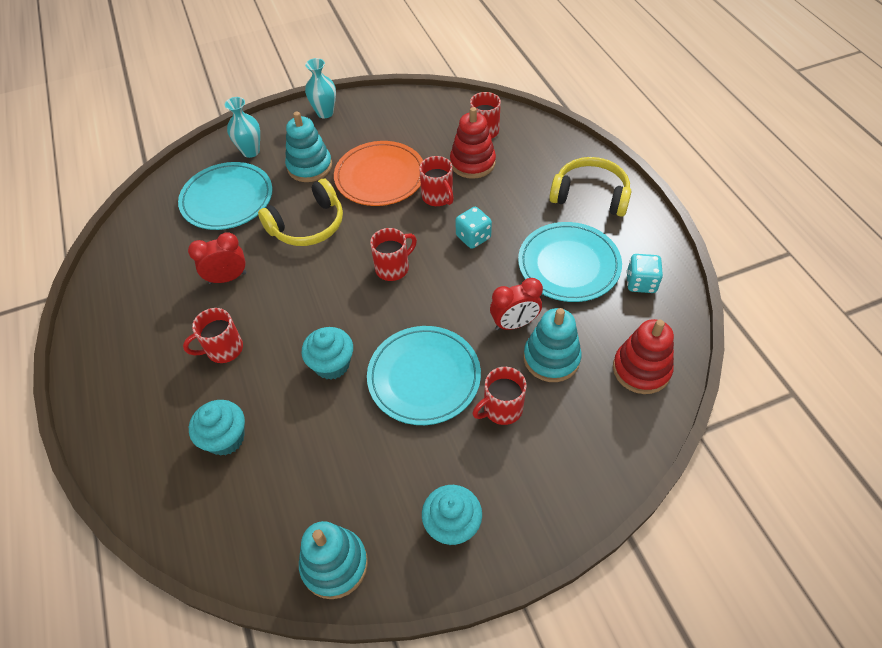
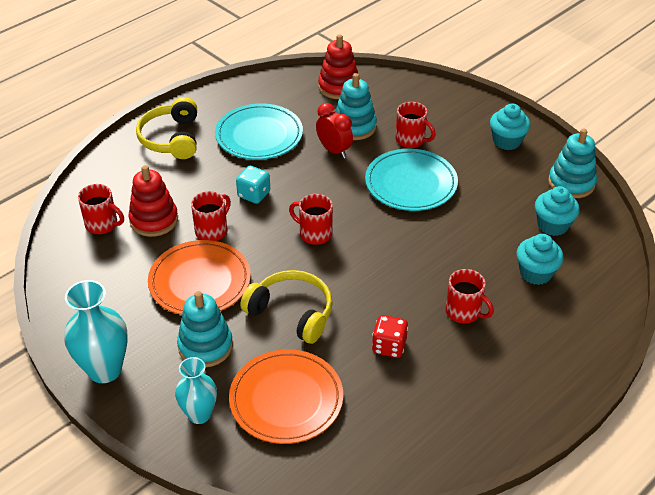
camera: 115 degrees left, 10 degrees down
(227, 199) = (286, 399): turquoise plate -> orange plate
(228, 278) = (389, 346): red clock -> red dice
(325, 113) = (105, 370): turquoise vase -> turquoise vase, size x1.53
(332, 364) = (433, 237): turquoise cupcake -> turquoise cupcake (552, 225)
(641, 283) = (259, 98): turquoise dice -> none

